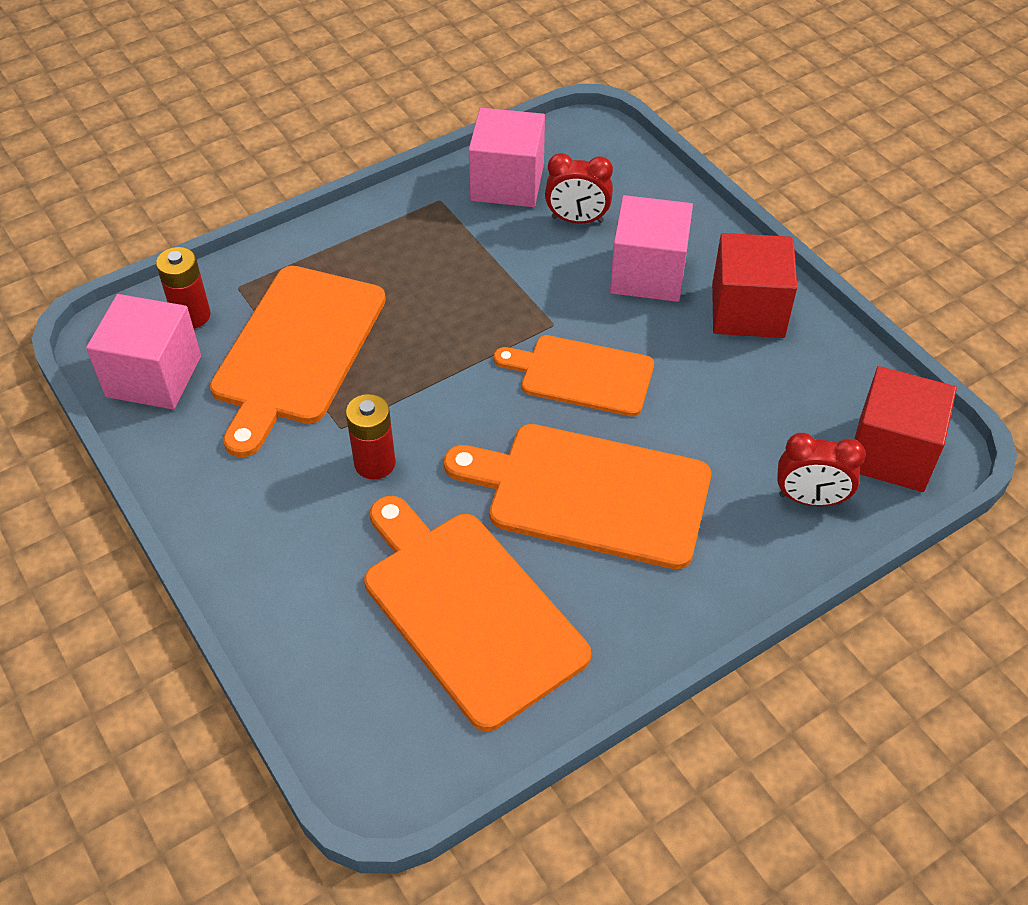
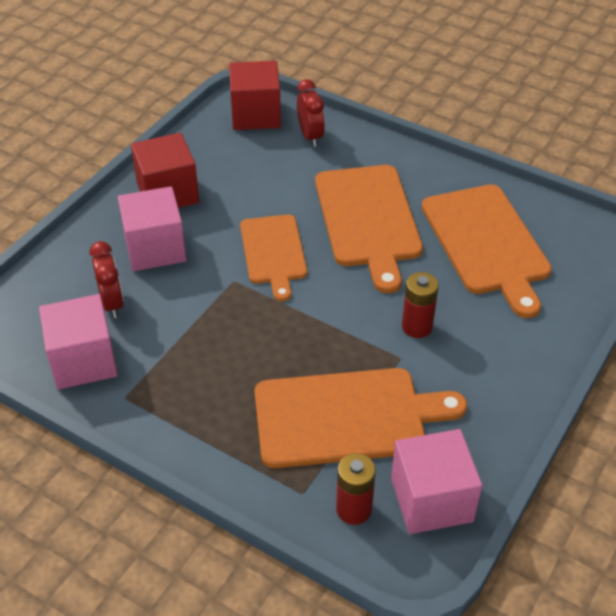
camera: 115 degrees left, 5 degrees down
(469, 610) = (486, 243): orange cutting board -> orange cutting board turned 45 degrees counterclockwise

